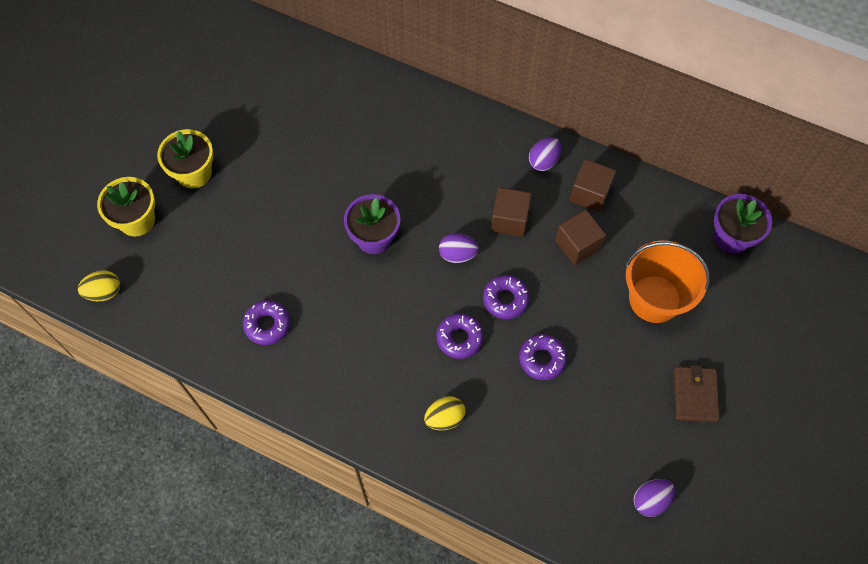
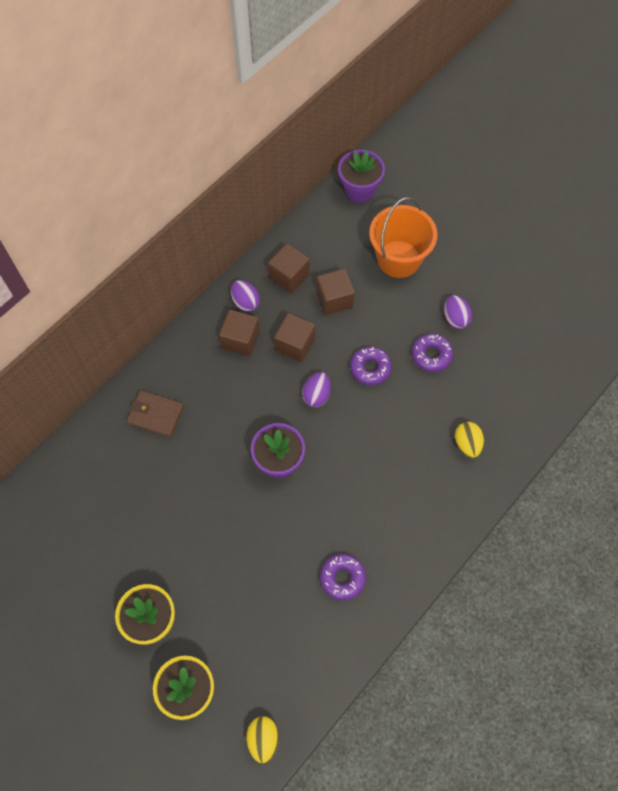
camera: 75 degrees left, 0 degrees up
(459, 338) = (397, 414): purple donut -> none
(498, 168) = (240, 340): none -> brown cube
(650, 500) = (563, 313): purple egg -> purple egg (455, 318)
(695, 395) = (486, 257): brown wallet -> brown wallet (156, 415)

